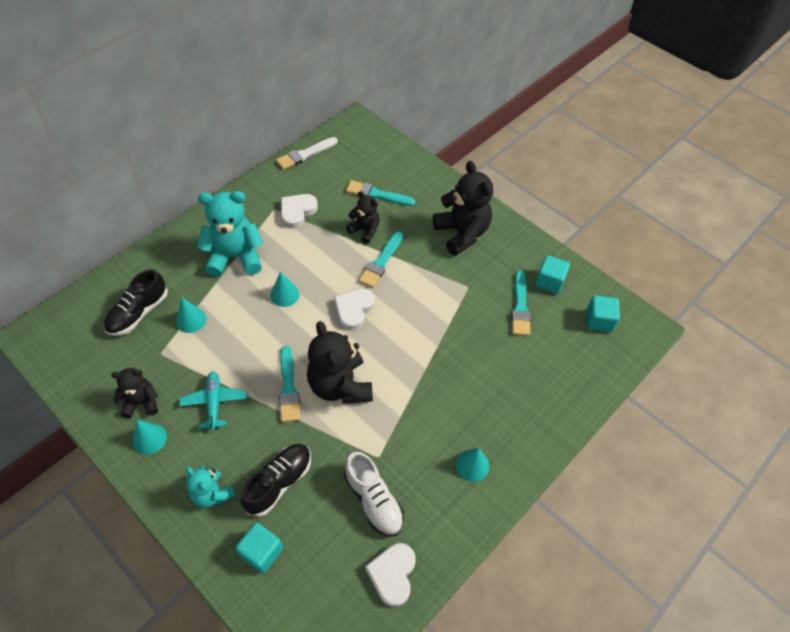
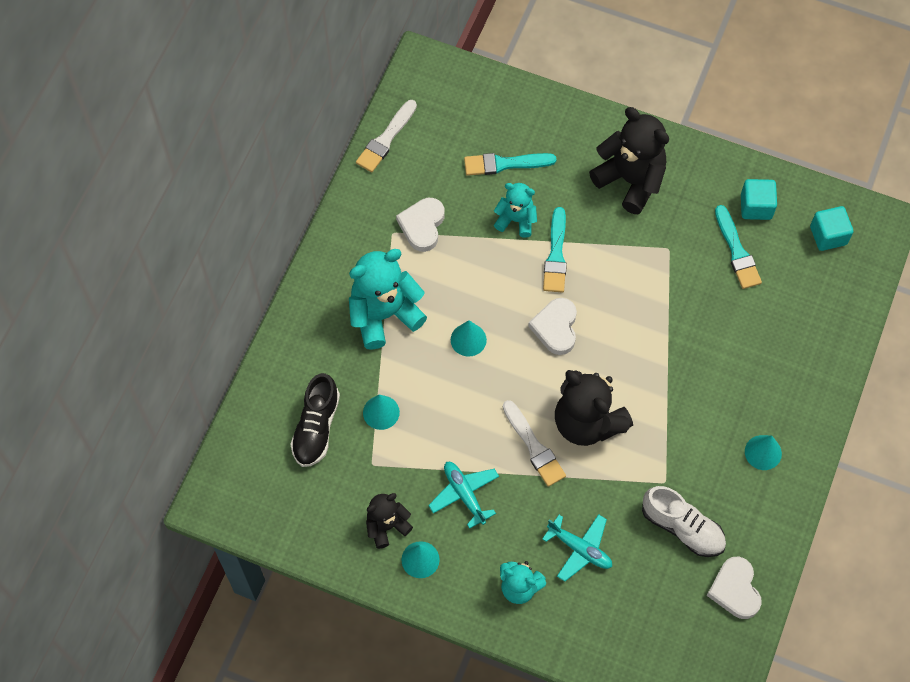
camera: 20 degrees left, 10 degrees up
(262, 552) = (600, 621): turquoise cube -> none
(279, 483) = (580, 549): black shoe -> turquoise plane
(288, 388) = (534, 447): turquoise brush -> white brush
(365, 230) = (516, 220): black teddy bear -> turquoise teddy bear

